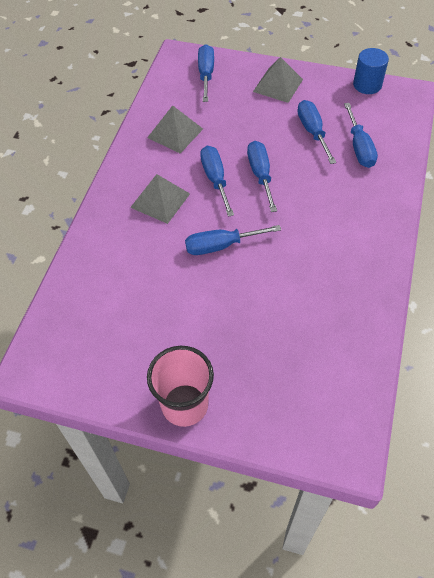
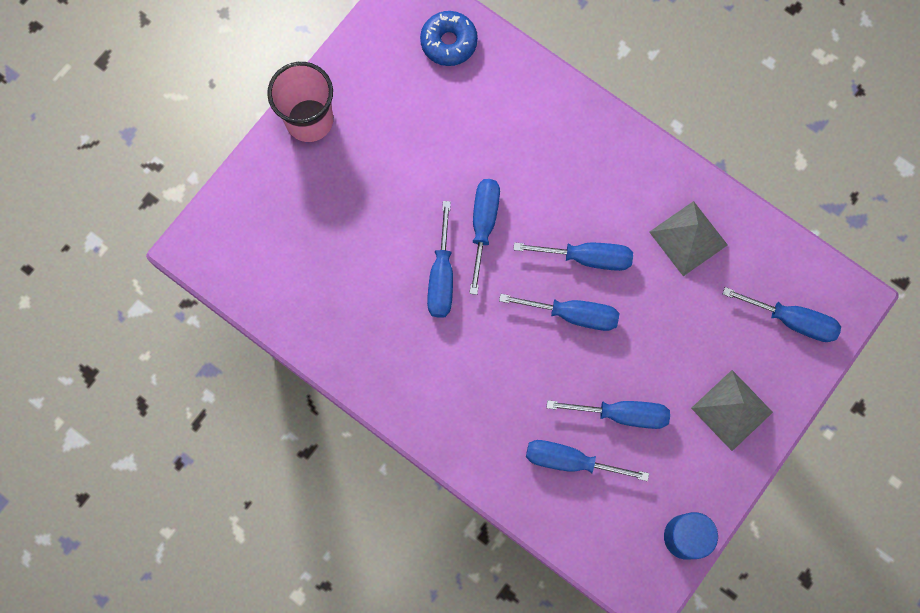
camera: 110 degrees right, 20 degrees up
(71, 322) = (449, 42): none -> blue donut
(160, 200) = (579, 182): grey pyramid -> none
(274, 258) = (441, 276): none -> blue screwdriver

